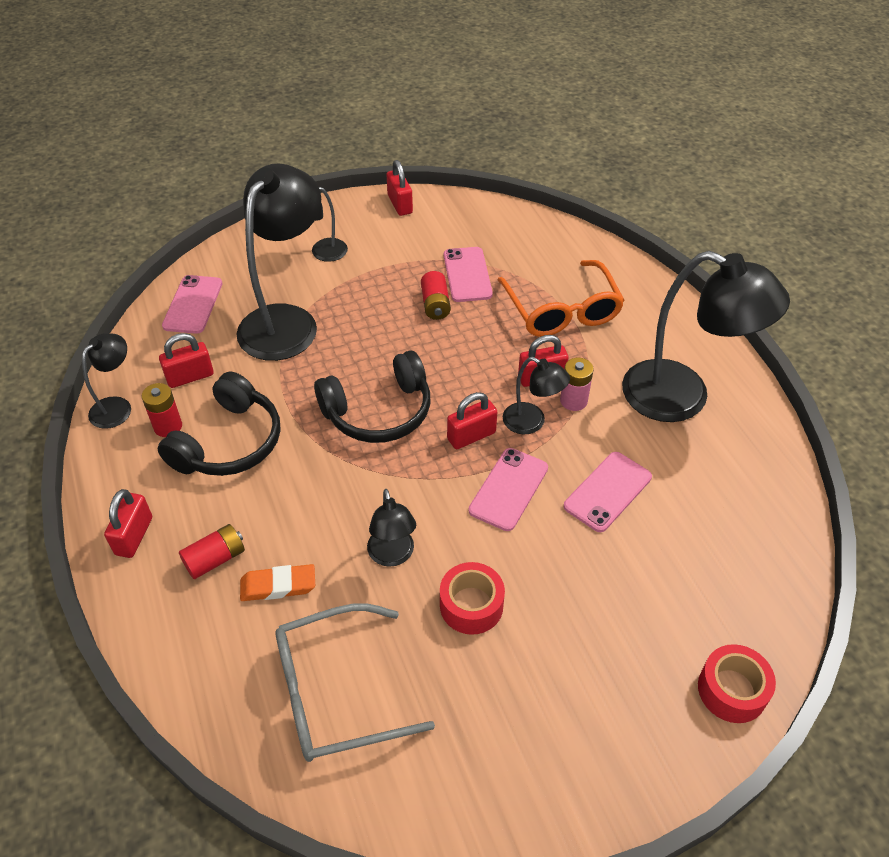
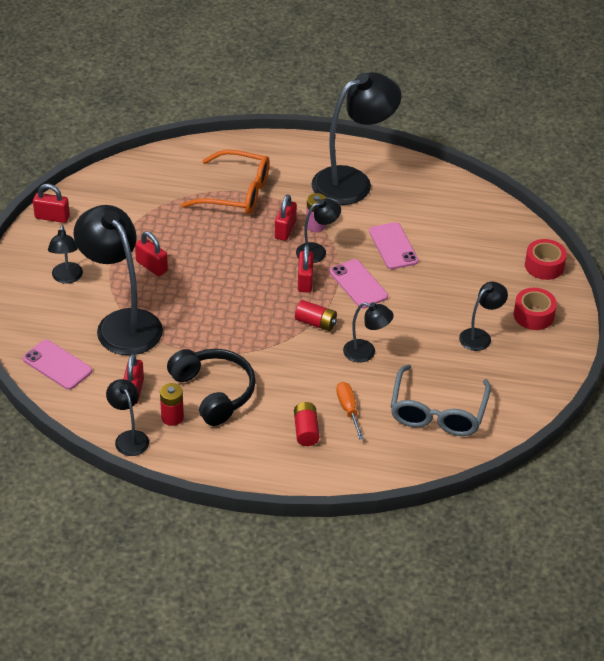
camera: 60 degrees left, 5 degrees down
(134, 536) = (256, 463): red padlock -> red padlock (151, 266)
(278, 586) = (348, 409): orange eraser -> orange screwdriver
(378, 411) = (249, 312): black headphones -> none
(435, 304) = (176, 246): red battery -> red battery (316, 323)
(467, 275) = (161, 218): pink phone -> none
(471, 605) = (424, 335): red tape -> red tape (533, 315)
(520, 674) = (480, 336): none -> black lamp

